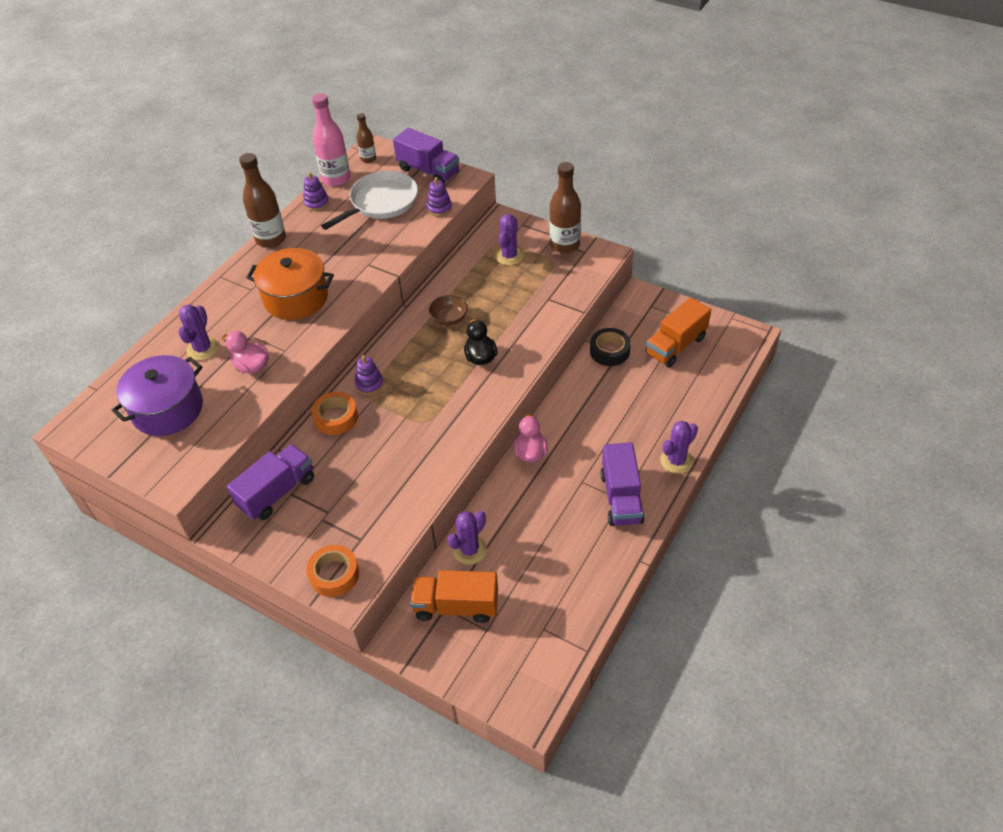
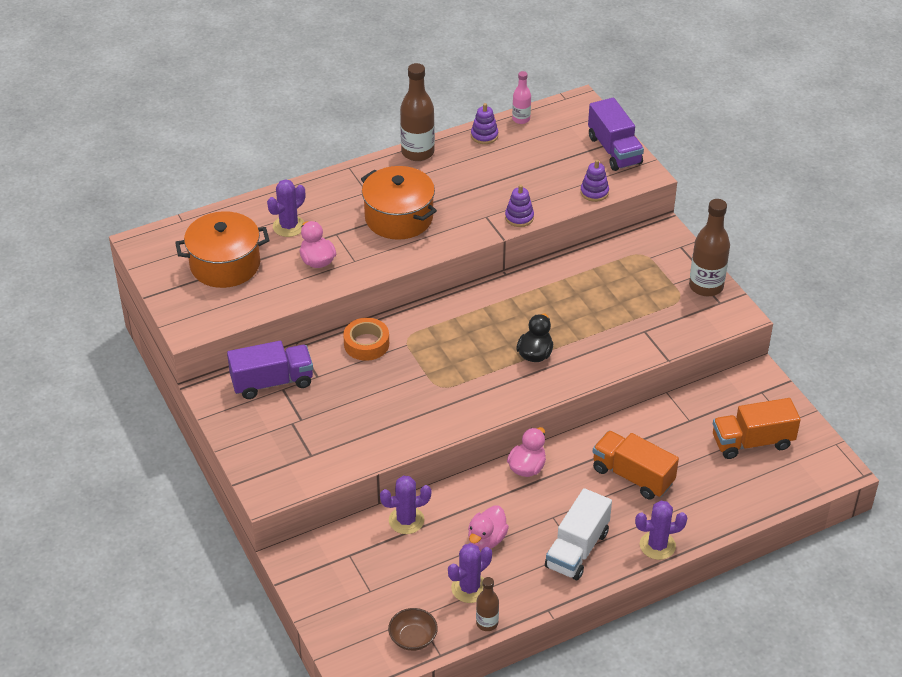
camera: 30 degrees right, 5 degrees down
(167, 409) = (225, 265): purple pot -> orange pot
(334, 574) = (269, 471): orange tape -> none
(336, 178) = (521, 119): pink bottle -> pink bottle, size x0.55
(368, 159) = (566, 112): brown bottle -> brown bottle (487, 623)
(369, 384) = (417, 329): purple stacking toy -> purple stacking toy (519, 217)
(381, 202) = (544, 162): white pan -> none
(449, 318) = (535, 304): brown bowl -> brown bowl (413, 638)
(456, 606) = (359, 559): orange truck -> orange truck (632, 476)
(509, 256) = (641, 272): purple cactus -> purple cactus (469, 588)
(546, 529) = (486, 539): none -> pink duck
(609, 351) = (681, 414): black tape -> none
(621, 497) = (577, 549): purple truck -> white truck

